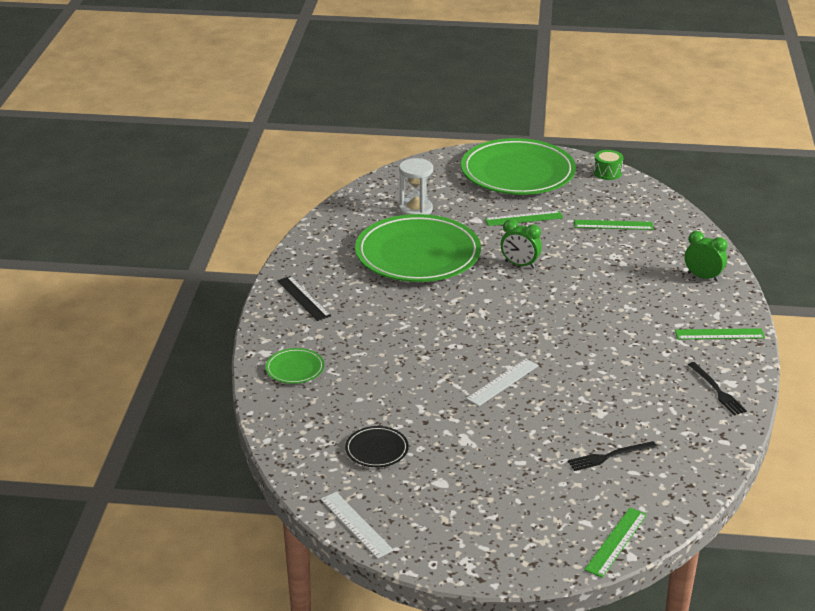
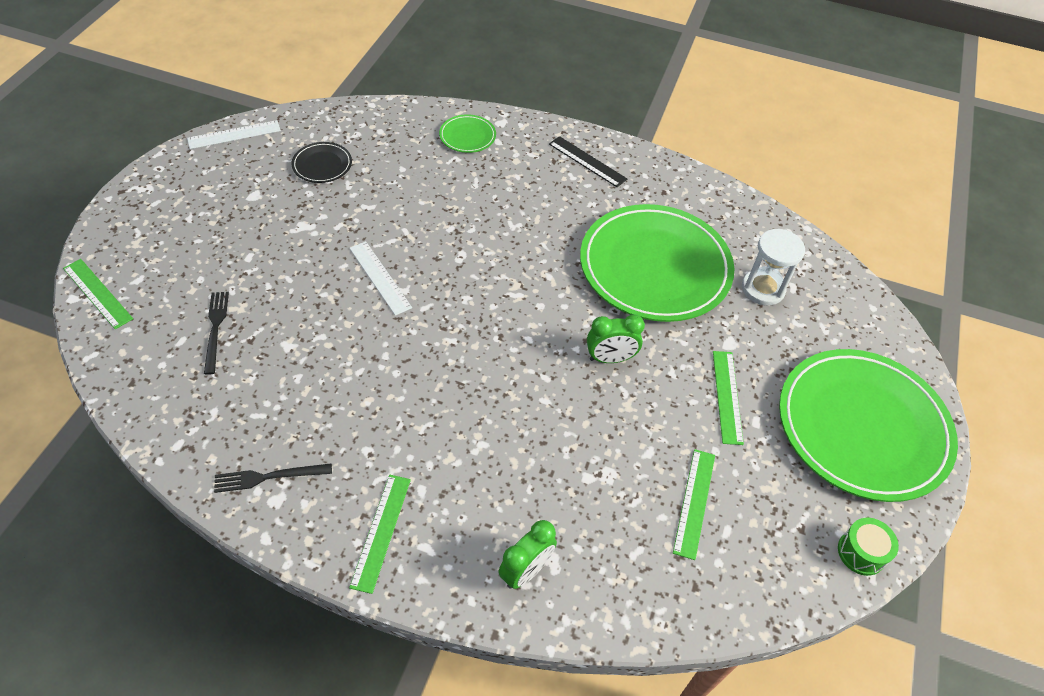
camera: 100 degrees right, 20 degrees up
(304, 298) = (587, 161): black ruler -> black ruler turned 60 degrees clockwise
(520, 264) = (610, 358): green clock -> green clock turned 135 degrees counterclockwise

